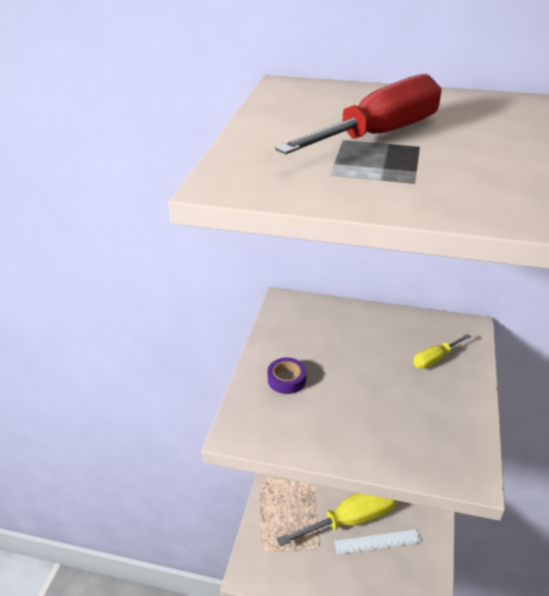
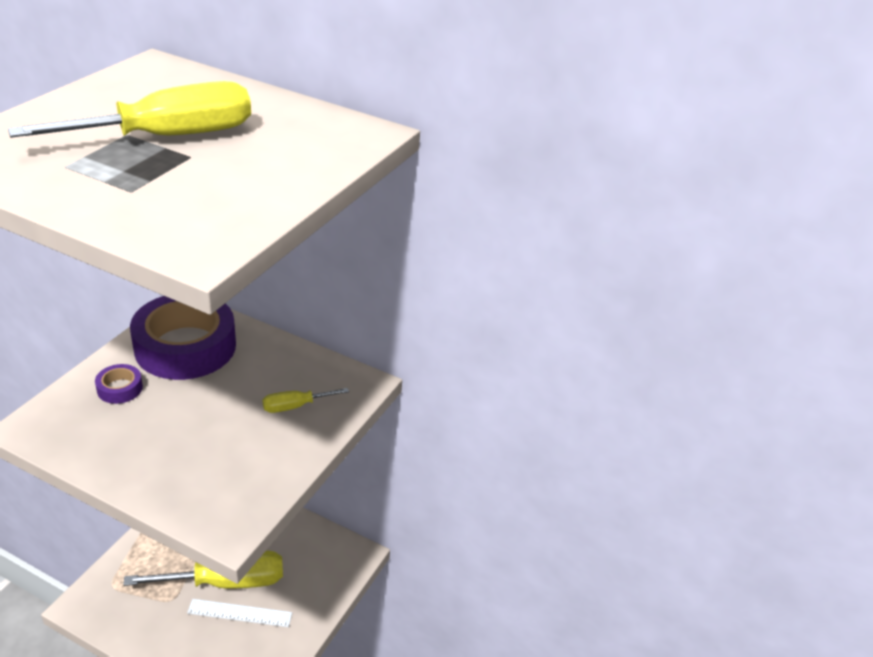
camera: 10 degrees right, 0 degrees up
(311, 332) = (185, 346): none -> purple tape
(379, 134) = (168, 137): red screwdriver -> yellow screwdriver

